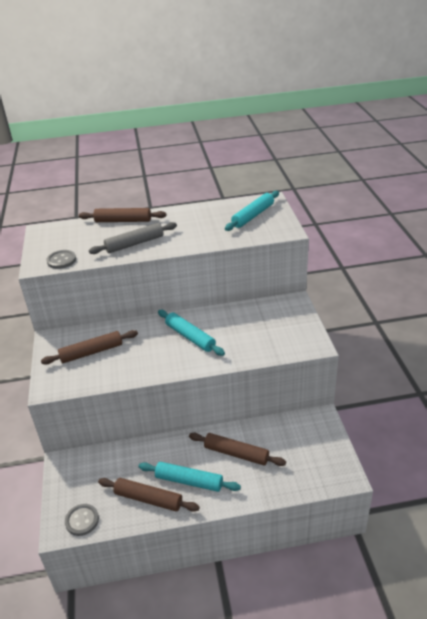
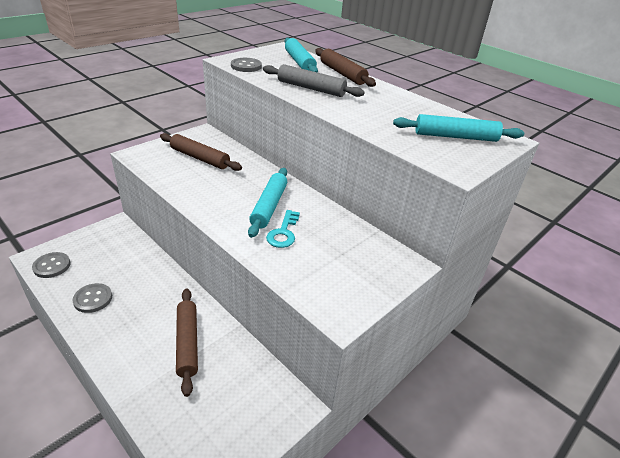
camera: 50 degrees right, 0 degrees up
(148, 499) = (93, 299): brown rolling pin -> grey button
(189, 481) = (129, 319): turquoise rolling pin -> turquoise rolling pin (299, 62)
(224, 340) = (283, 232): none -> turquoise key

